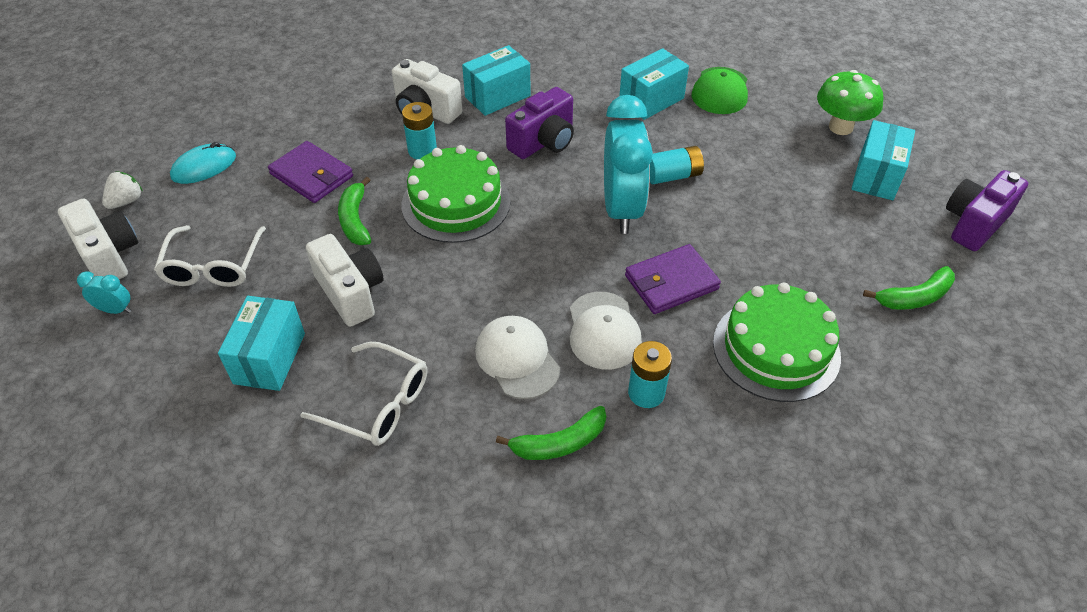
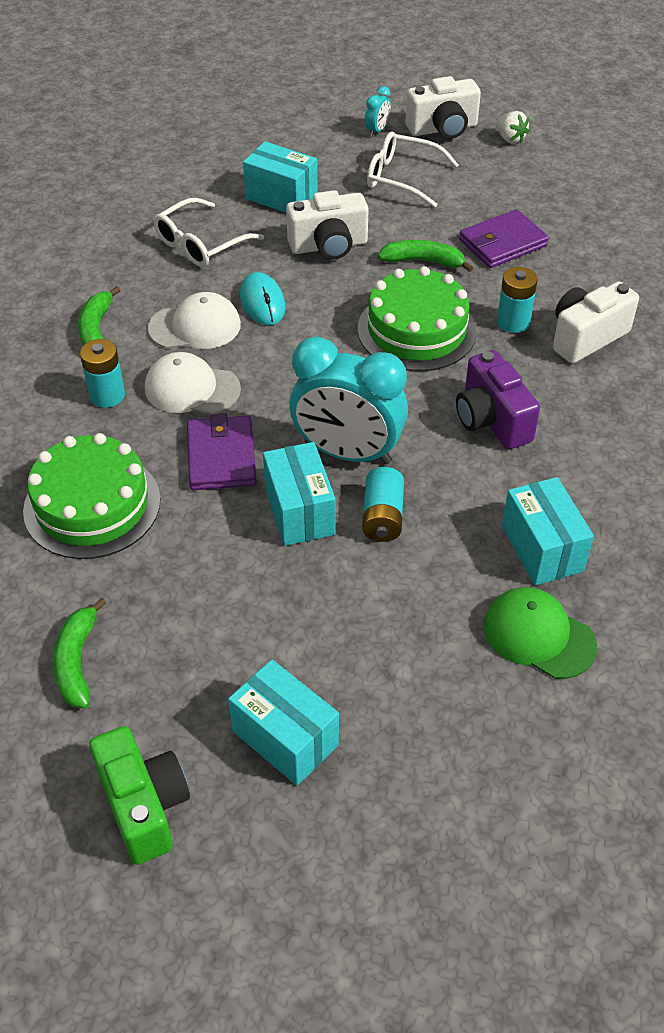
camera: 110 degrees right, 0 degrees up
(204, 167) = (542, 181): turquoise mouse -> turquoise mouse (262, 302)
(497, 96) = (596, 402): turquoise box -> turquoise box (299, 511)
(840, 127) = (403, 749): green mushroom -> none
(974, 223) = (144, 806): purple camera -> green camera

